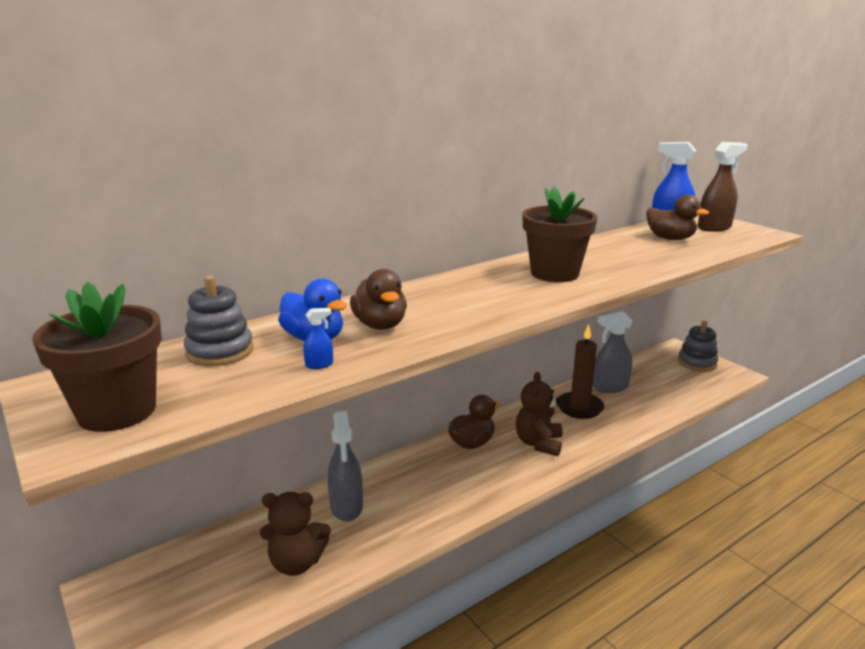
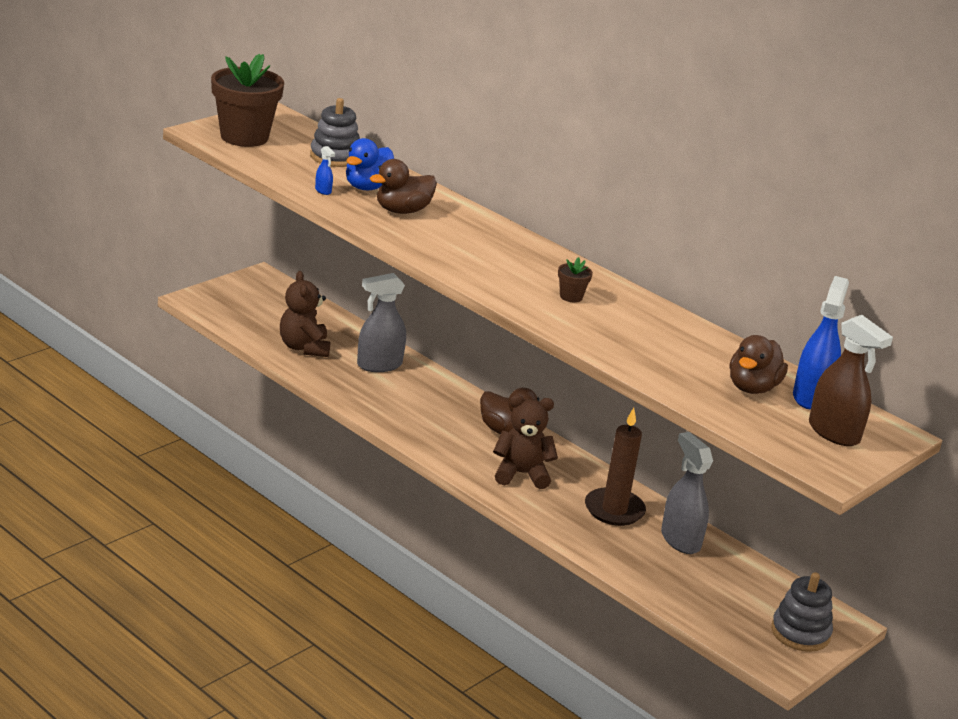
camera: 75 degrees right, 5 degrees up
(554, 273) = (571, 296): brown flower pot -> brown flower pot, size x0.42

